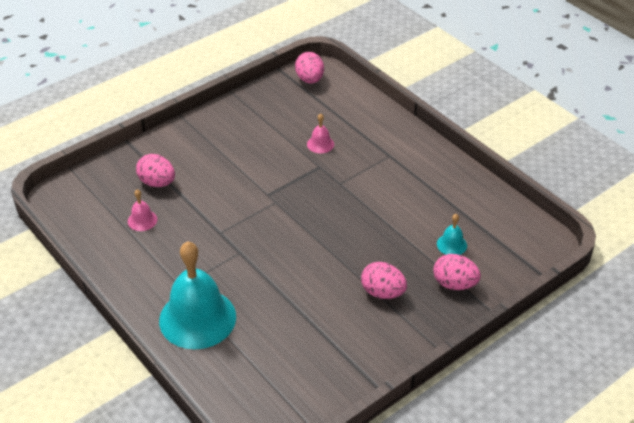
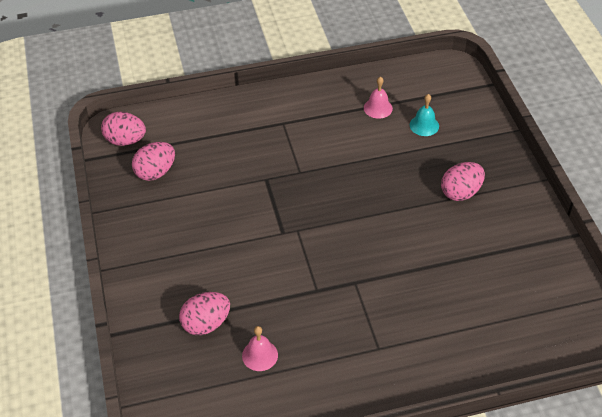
camera: 65 degrees left, 5 degrees up
(197, 318) = (431, 346): turquoise bell -> none
(320, 144) = (233, 167): pink bell -> pink bell (378, 108)
(454, 284) = (472, 142): pink egg -> pink egg (155, 172)

